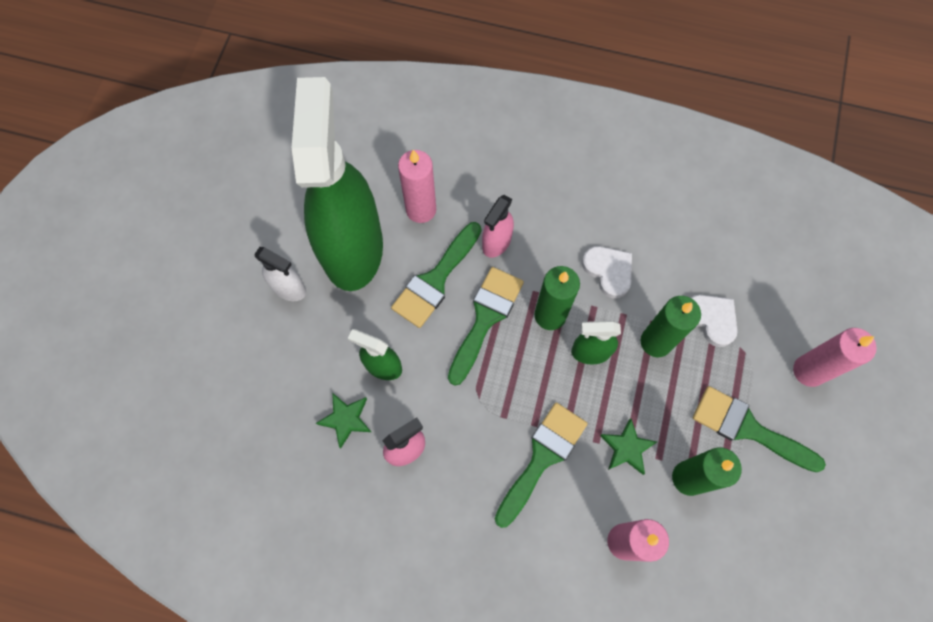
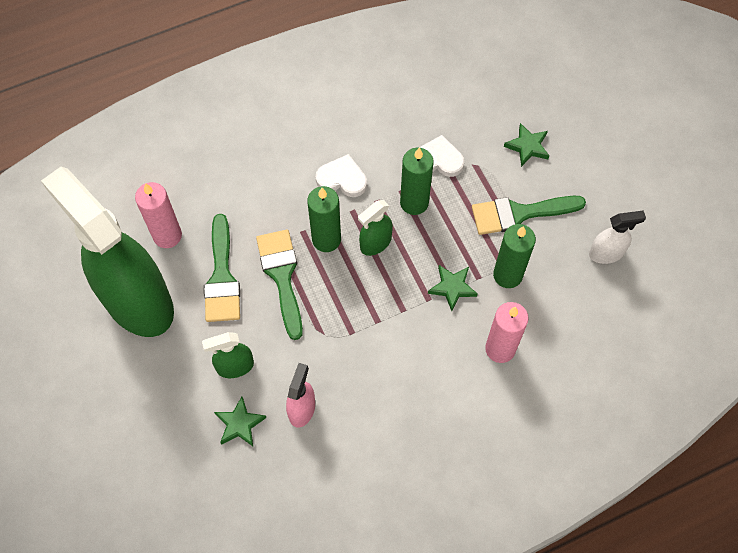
camera: 40 degrees left, 5 degrees down
(289, 288) = (113, 367): white spray bottle -> white spray bottle (606, 253)
(496, 242) = (245, 217): pink spray bottle -> none
(542, 457) = (401, 339): green brush -> none
(808, 371) = (527, 146): pink candle -> green star

